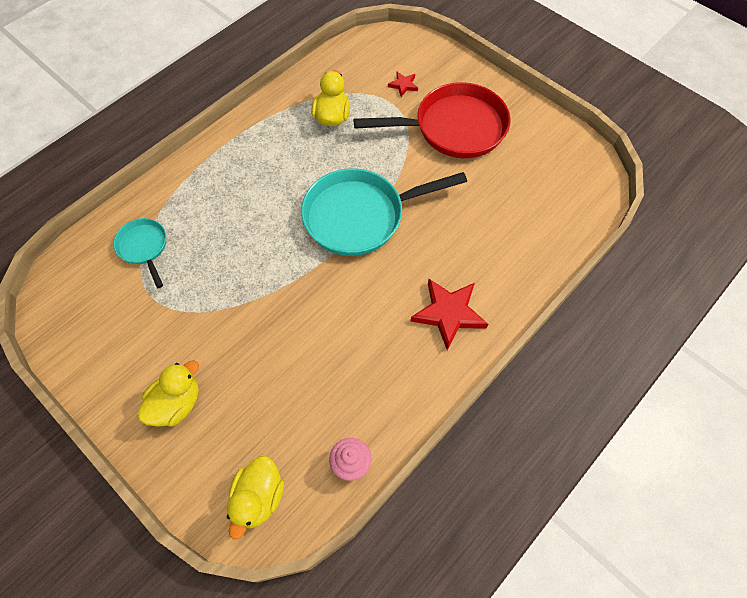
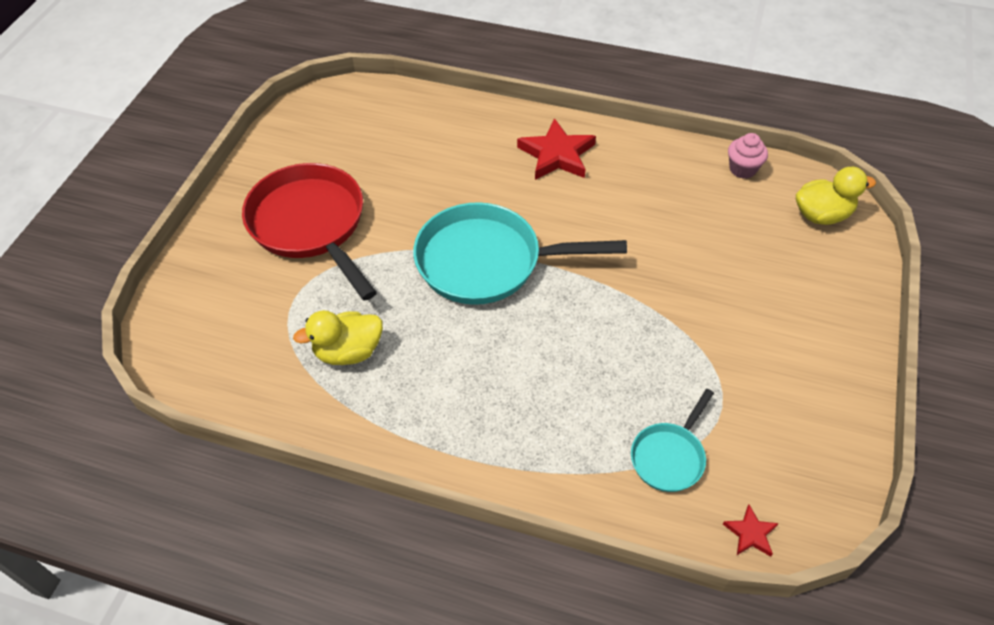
camera: 115 degrees left, 10 degrees down
(176, 403) = (804, 316): yellow duck -> none
(360, 216) = (487, 261): turquoise pan -> turquoise pan turned 135 degrees clockwise
(403, 85) = (256, 298): red star -> red star (750, 533)

